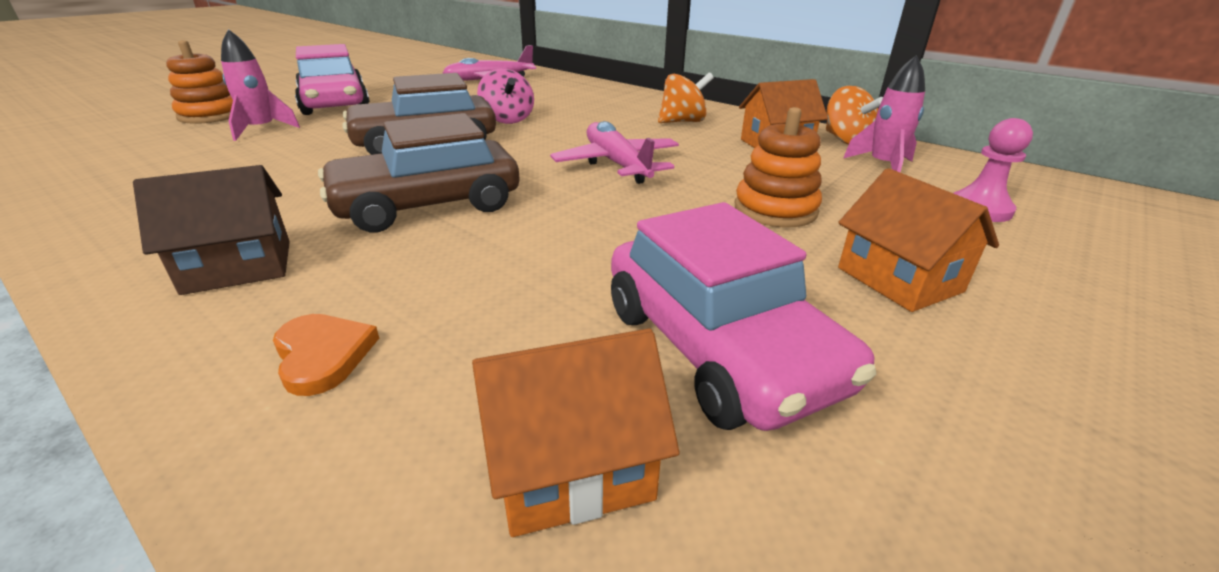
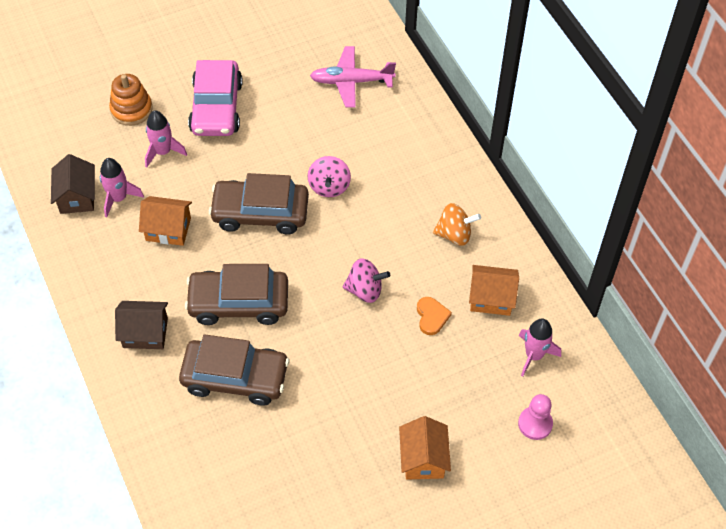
camera: 25 degrees right, 25 degrees up
(101, 173) = (77, 197): none -> brown house
(184, 164) = (118, 198): none -> pink rocket
(323, 355) = (172, 410): orange heart -> orange heart (431, 317)
(462, 275) = (235, 377): none -> brown car
(571, 466) = (234, 493): orange house -> orange house (168, 229)
(617, 164) = (365, 290): pink plane -> pink spinning top
(719, 347) = (312, 465): pink car -> none
(775, 210) = (418, 379): orange stacking toy -> none
(846, 140) = (548, 310): orange spinning top -> none

